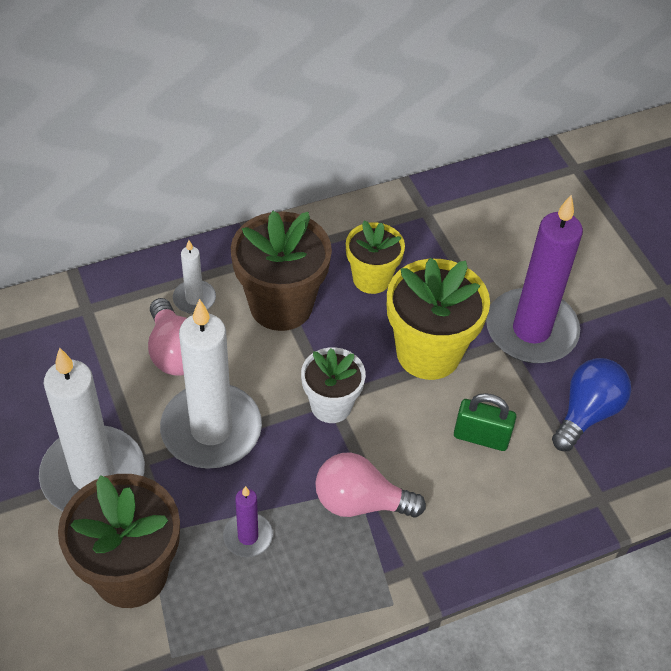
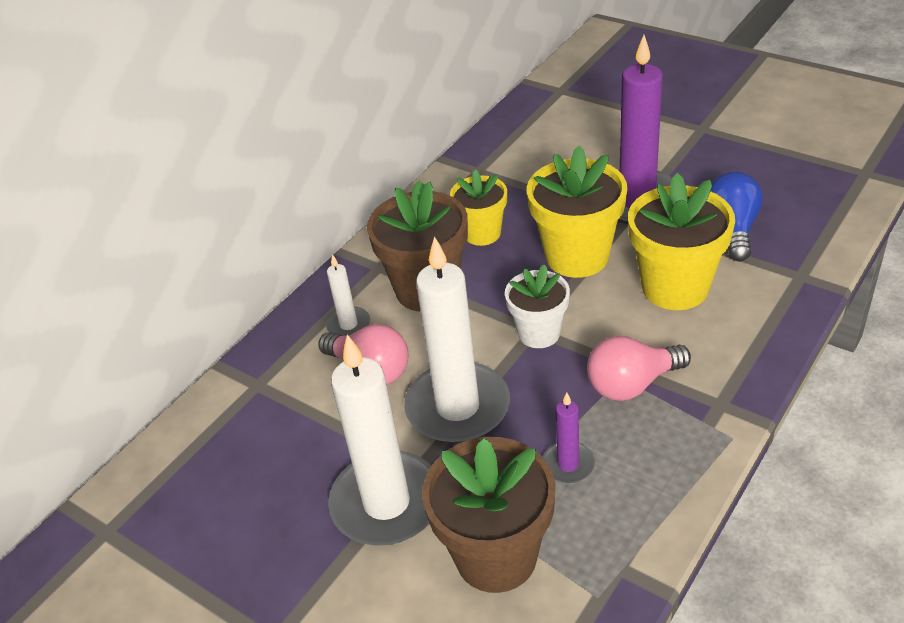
camera: 25 degrees left, 10 degrees down
(481, 437) = (675, 287): green padlock -> yellow flower pot

